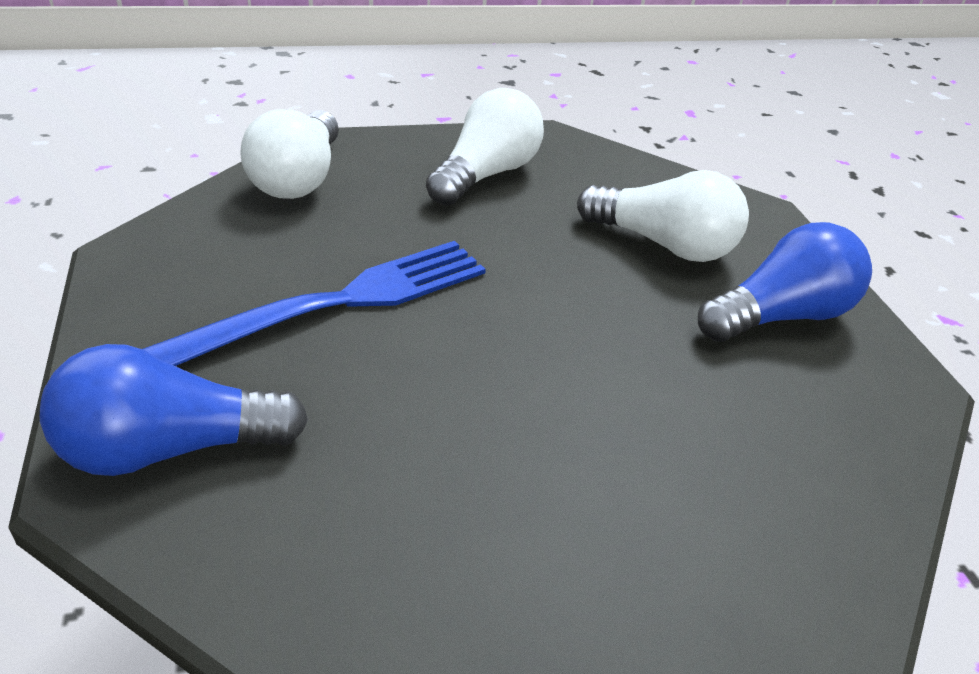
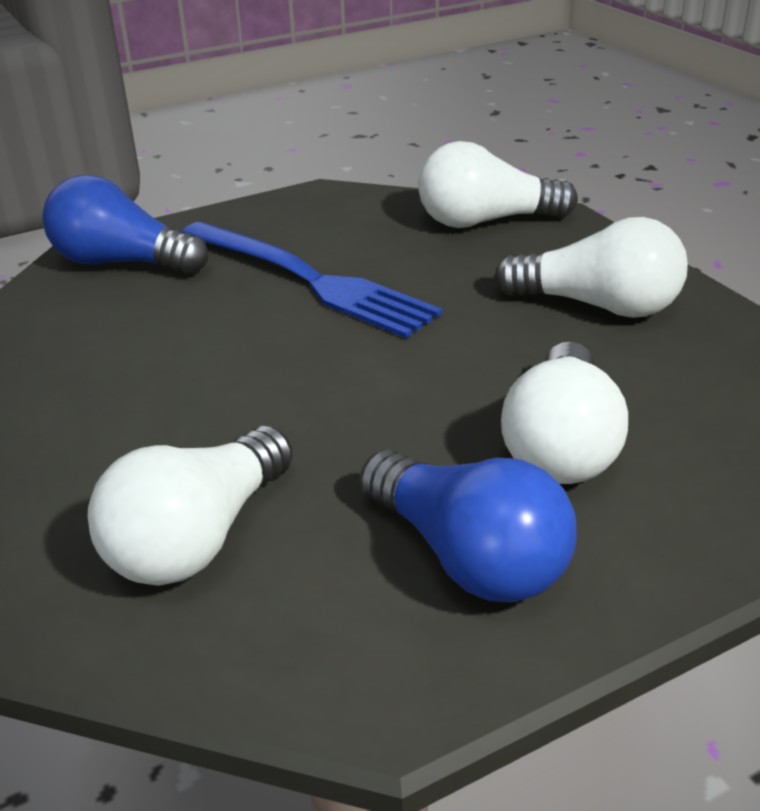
camera: 80 degrees right, 5 degrees down
(169, 448) = (121, 263): blue light bulb -> blue light bulb turned 45 degrees counterclockwise
(750, 451) = (198, 539): none -> white light bulb

